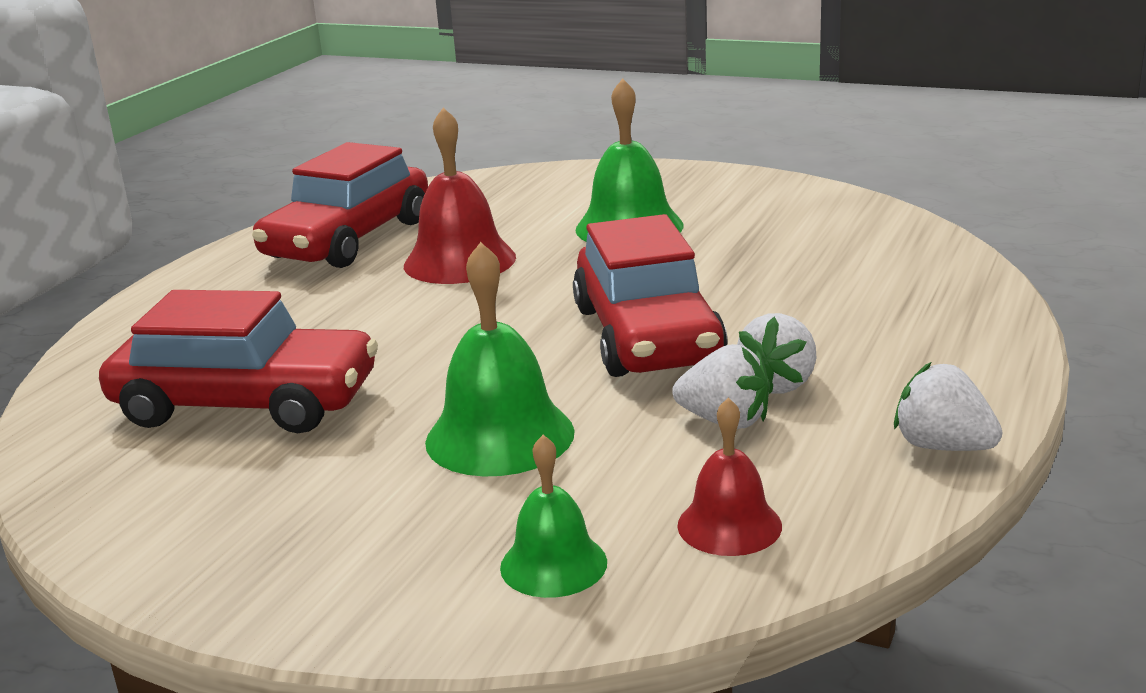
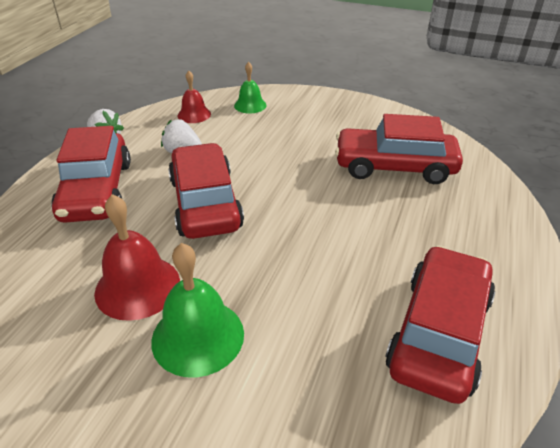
camera: 175 degrees right, 15 degrees up
(459, 261) = (330, 289): red bell -> red bell (137, 286)
(500, 436) = (274, 147): green bell -> none
(779, 384) = (152, 169): white strawberry -> none
(869, 346) = (97, 191): none -> red car

